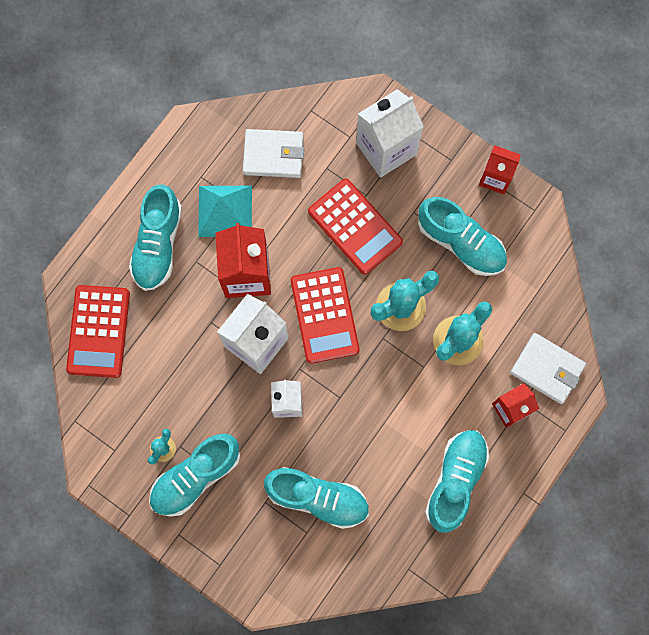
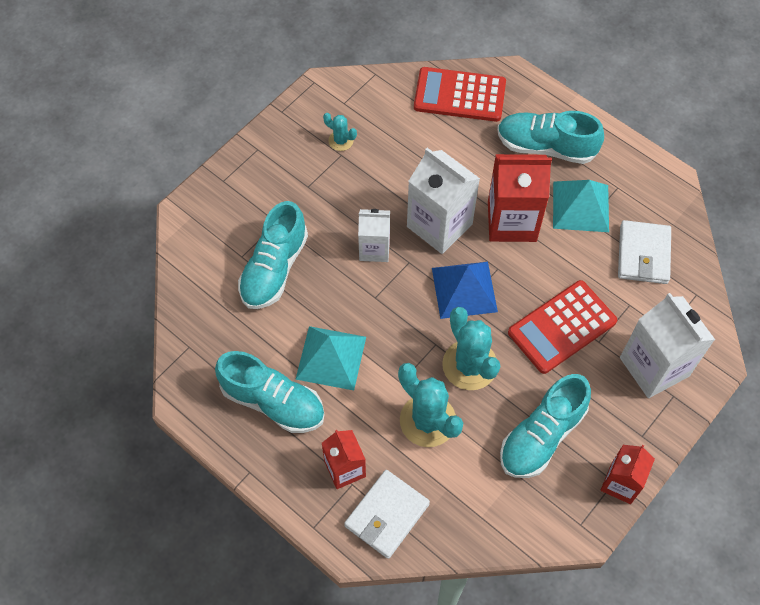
camera: 95 degrees right, 15 degrees down
(196, 476) = (310, 166): turquoise shoe -> none
(324, 315) = (464, 289): red calculator -> blue pyramid
(406, 432) = (331, 357): none -> turquoise pyramid

